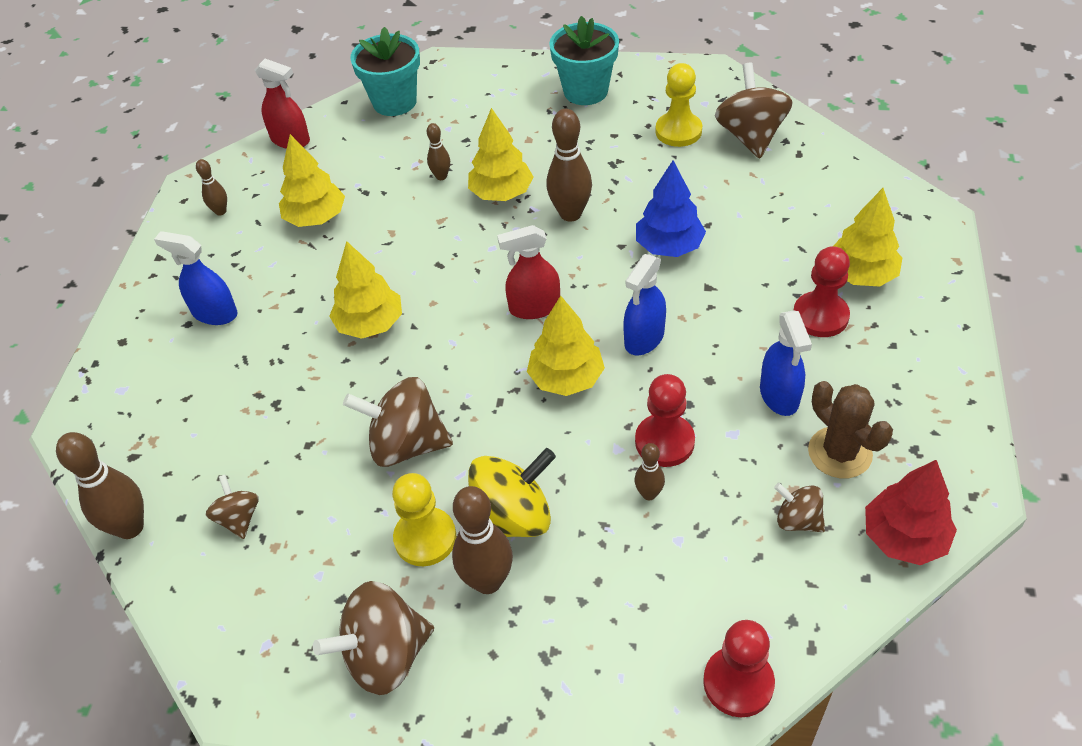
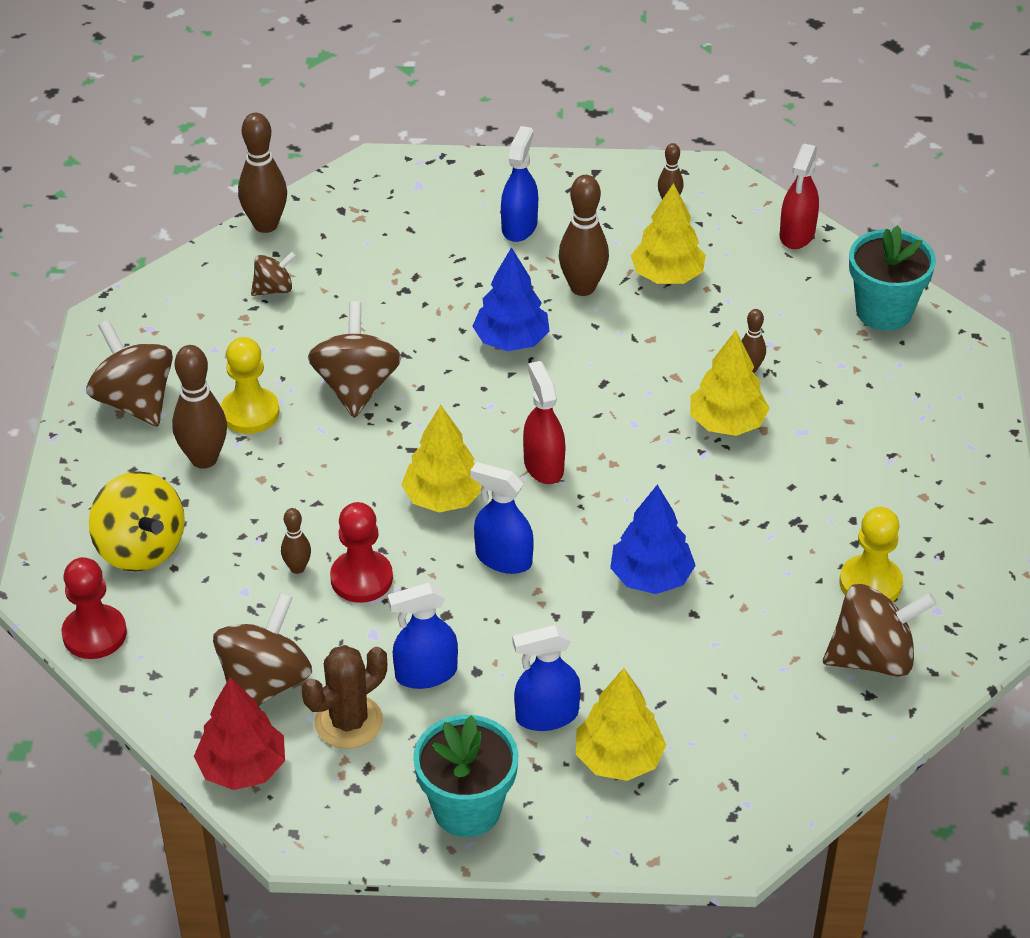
camera: 80 degrees right, 5 degrees down
(370, 324) = (511, 340): yellow tree -> blue tree
(512, 518) = (270, 470): yellow spinning top -> yellow spinning top (140, 548)
(570, 214) = (698, 486): brown bowling pin -> brown bowling pin (582, 287)
(585, 91) = (939, 487): turquoise flower pot -> turquoise flower pot (467, 809)
(797, 520) = (265, 683): brown spinning top -> brown spinning top, size x1.84
(820, 316) = (546, 716): red pawn -> blue spray bottle

